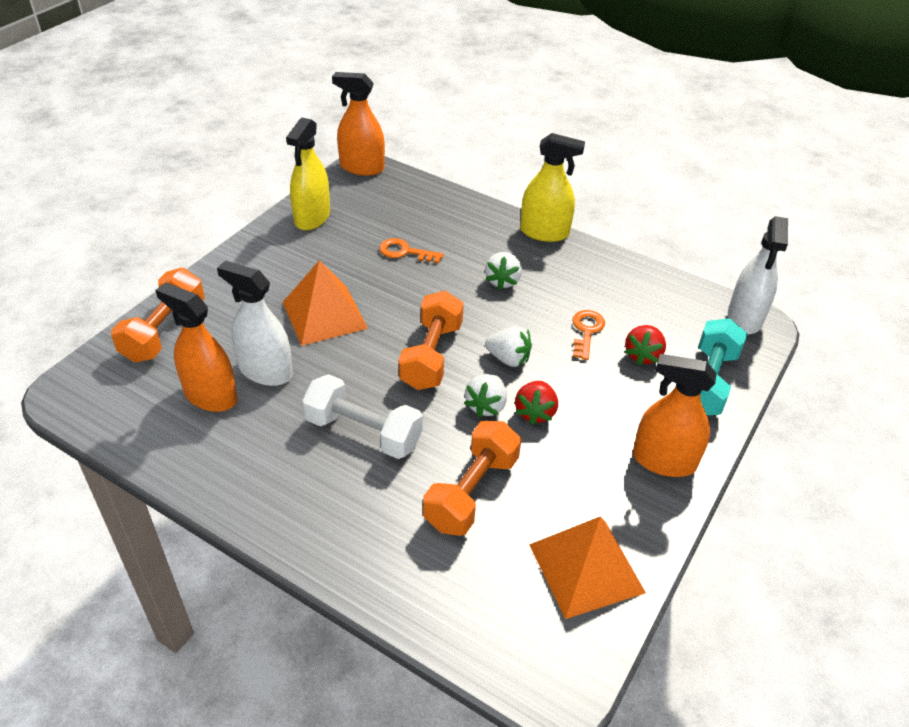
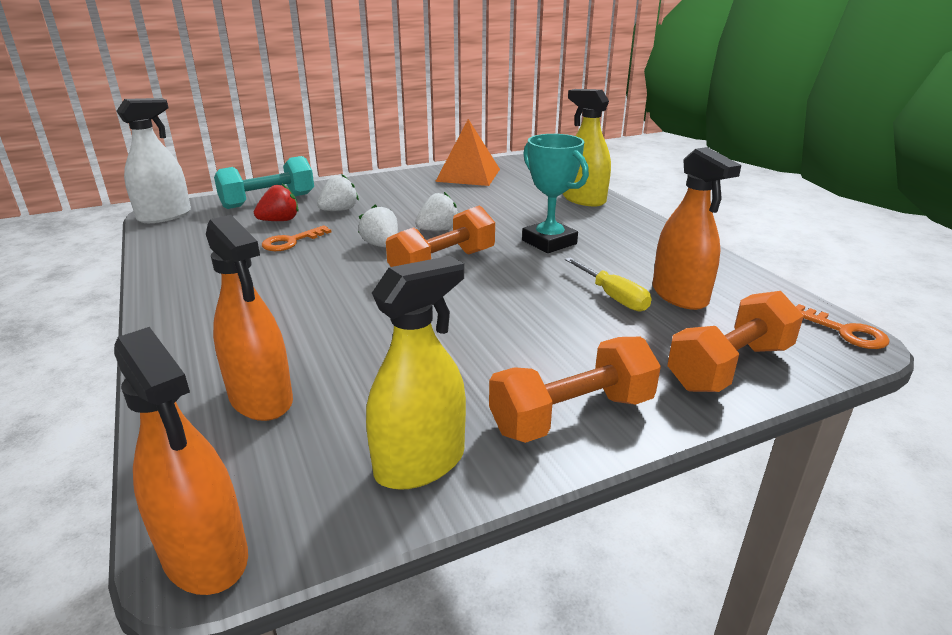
camera: 145 degrees left, 15 degrees down
(265, 371) = (613, 297): white spray bottle -> yellow screwdriver
(324, 315) = (516, 323): orange pyramid -> none
(363, 432) = (549, 242): white dumbbell -> turquoise trophy
(405, 252) = (348, 356): orange key -> orange key (844, 331)
(471, 492) = (499, 205): orange dumbbell -> orange dumbbell (572, 415)
(502, 281) = (292, 293): white strawberry -> white strawberry (339, 210)
(535, 412) = (408, 219): red strawberry -> none
(544, 232) = (161, 321): yellow spray bottle -> yellow spray bottle (583, 200)
(664, 461) = (364, 187): orange spray bottle -> orange spray bottle (261, 399)

